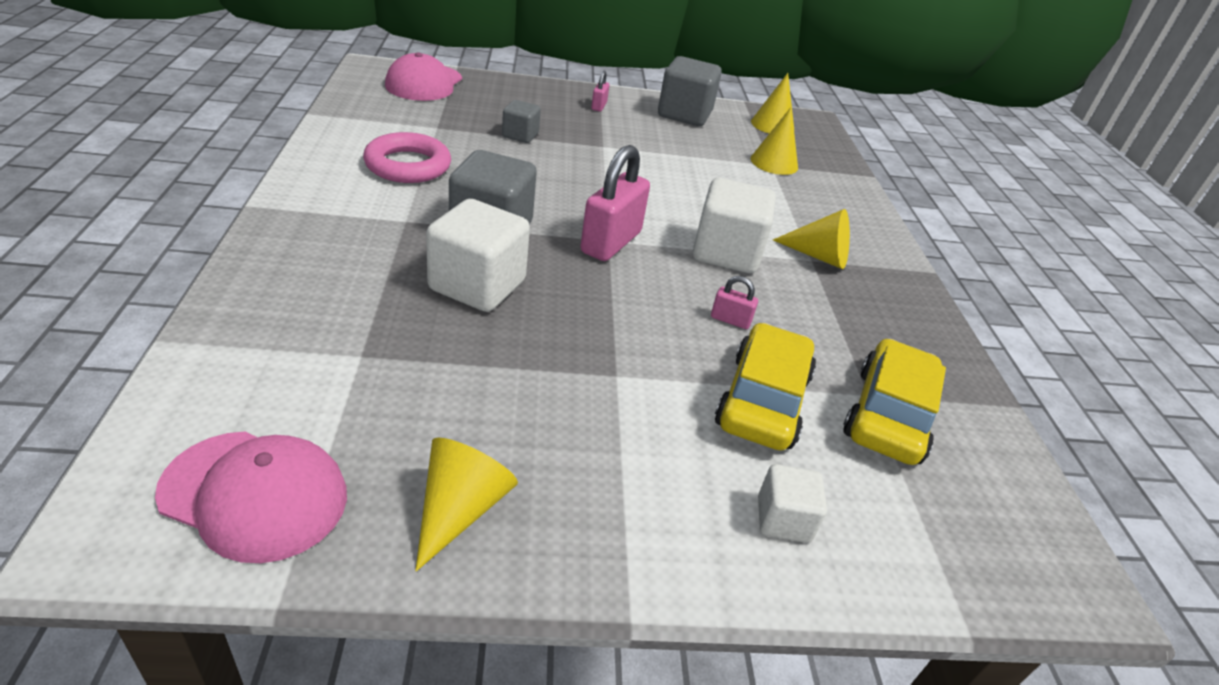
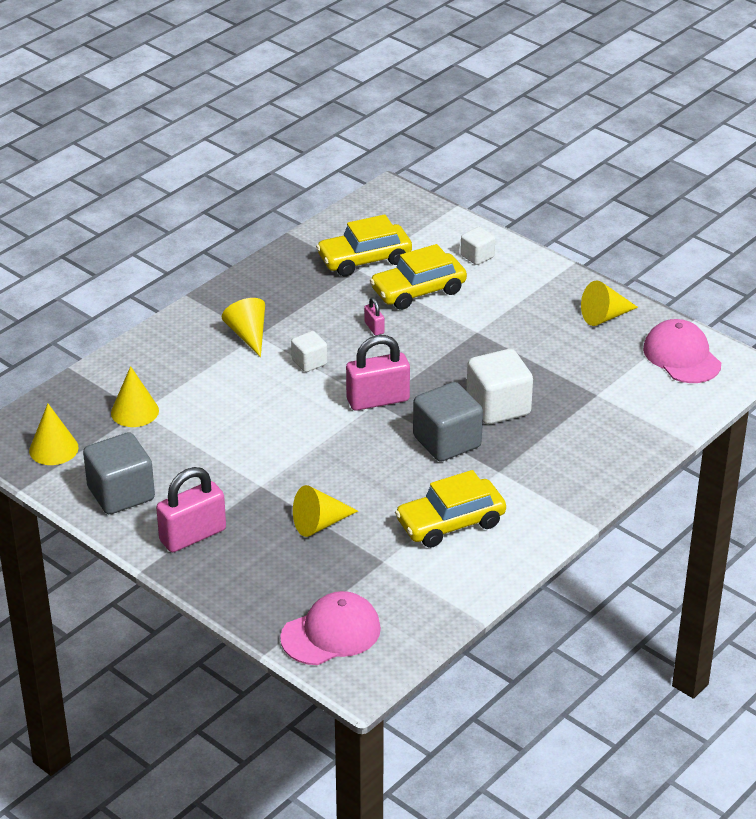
camera: 130 degrees left, 0 degrees up
(408, 165) = (450, 523): pink ring -> yellow car
(520, 135) = (320, 524): grey cube -> yellow cone
(599, 106) = (193, 535): pink padlock -> pink padlock, size x2.15
(726, 253) = (309, 362): white cube -> white cube, size x0.55

